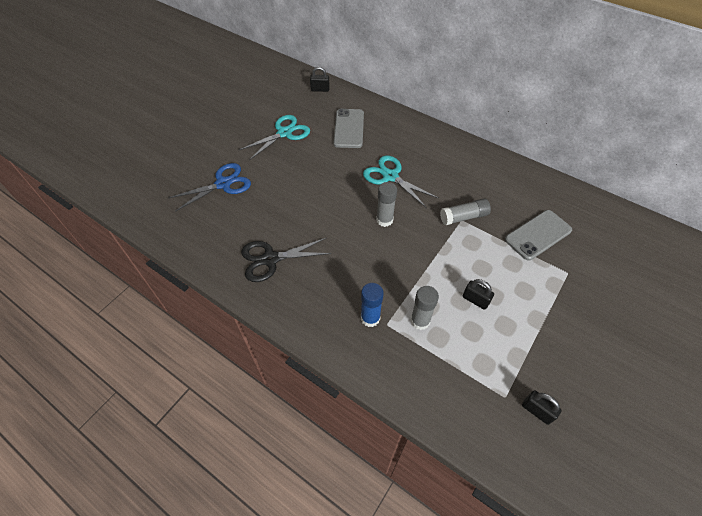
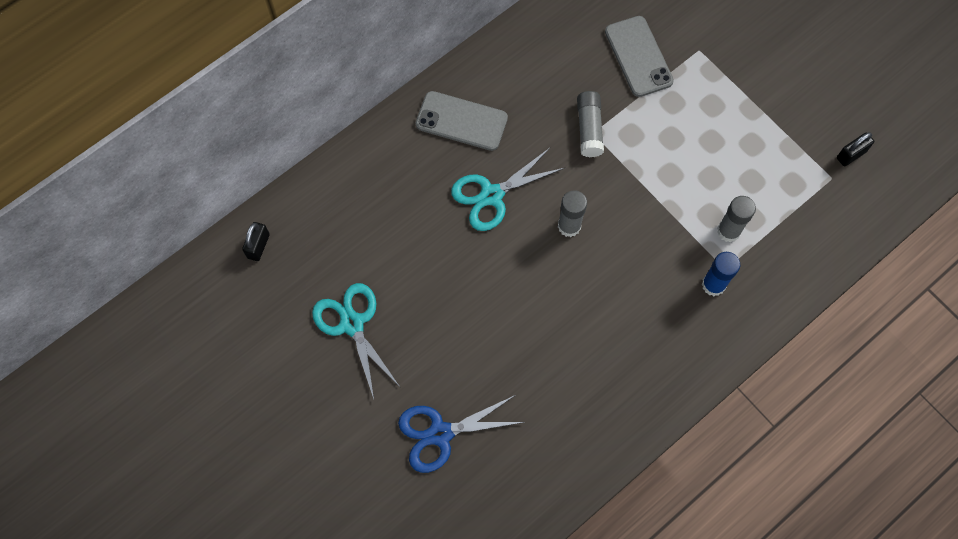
camera: 75 degrees left, 15 degrees up
(223, 184) = (440, 433): blue scissors -> blue scissors turned 90 degrees counterclockwise
(270, 259) = (599, 386): black scissors -> none
(349, 128) = (372, 225): grey phone -> grey phone (461, 121)
(475, 300) = (714, 162): black padlock -> none

